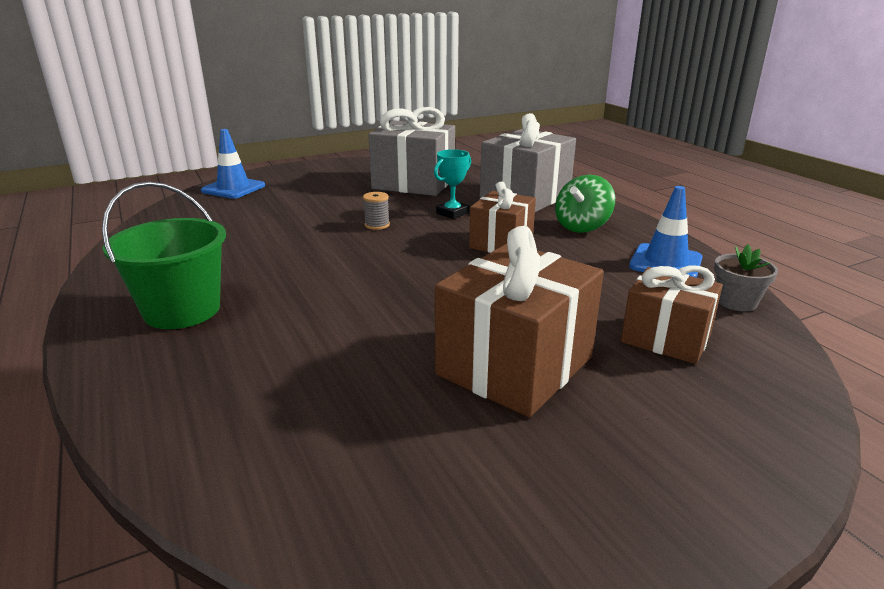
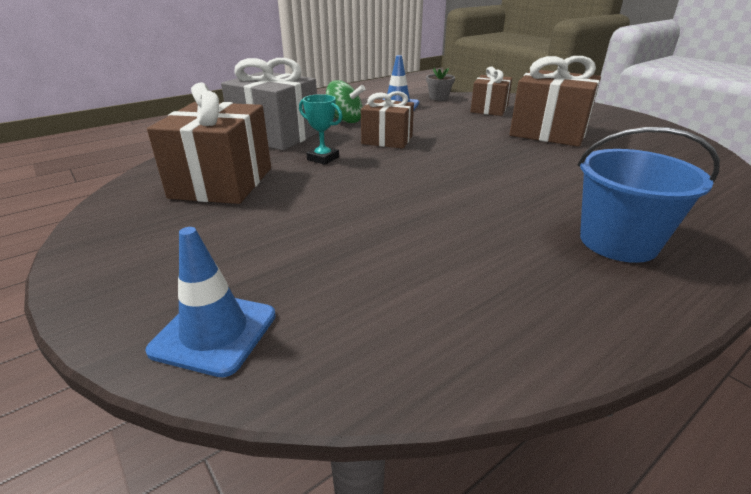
camera: 100 degrees left, 5 degrees up
(182, 310) = (618, 242): green bucket -> blue bucket
(377, 225) = (365, 186): grey spool -> none
(414, 183) = (222, 182): grey gift -> brown gift

